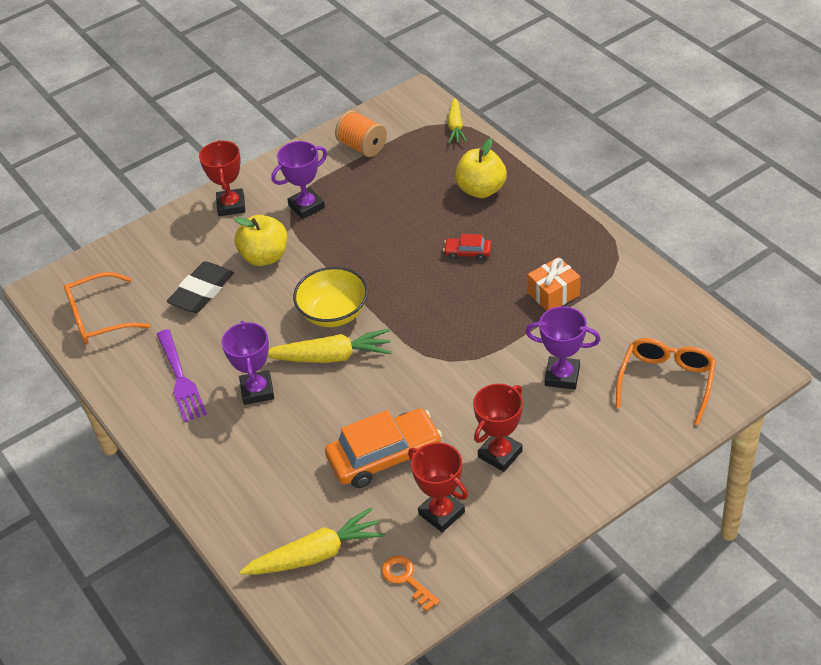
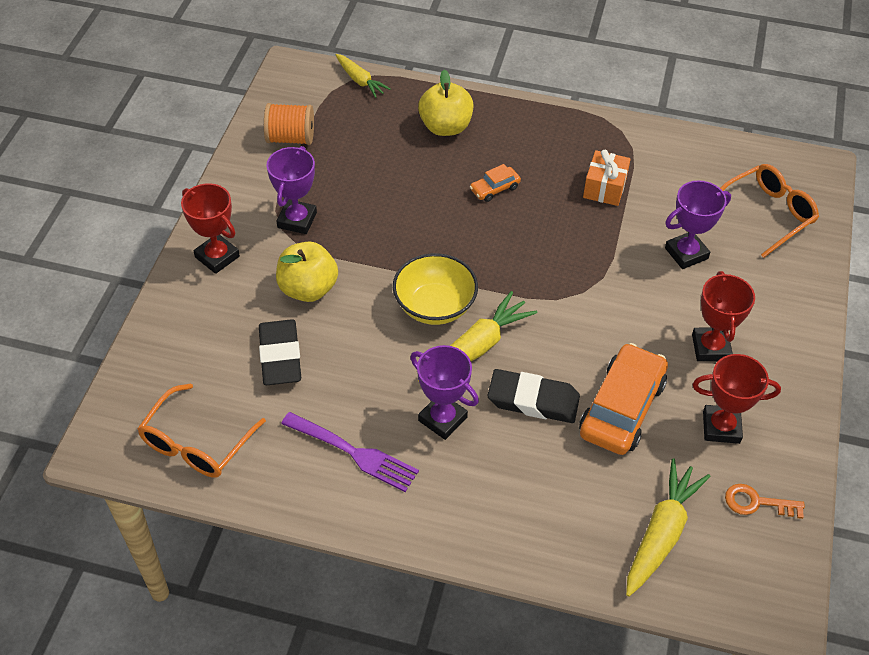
camera: 45 degrees left, 5 degrees up
(329, 414) = (533, 400): none -> black eraser
(468, 252) = (494, 188): red car -> orange car
(666, 382) = (767, 214): orange glasses -> orange glasses turned 75 degrees clockwise

